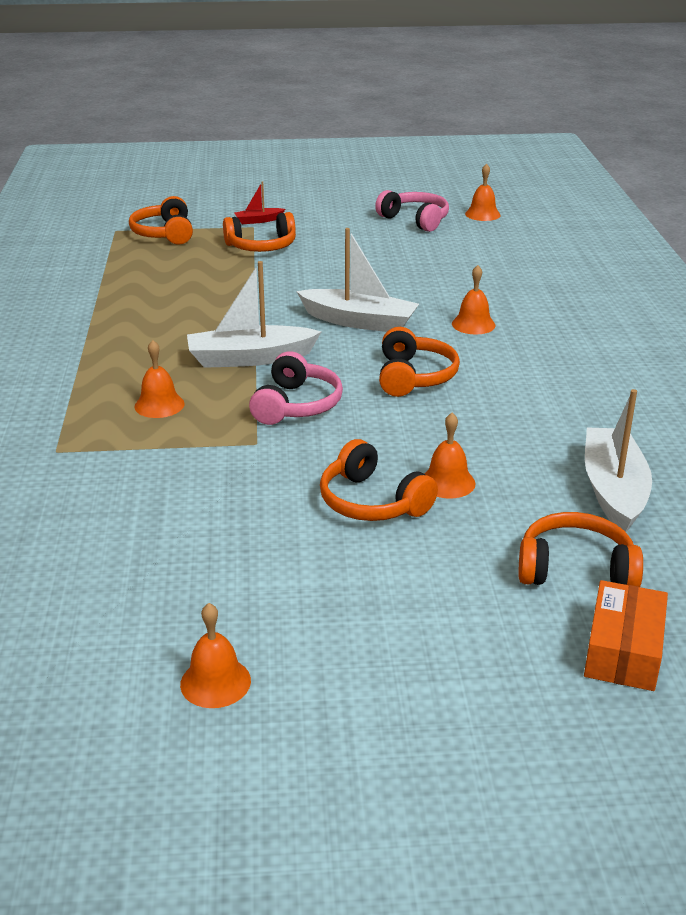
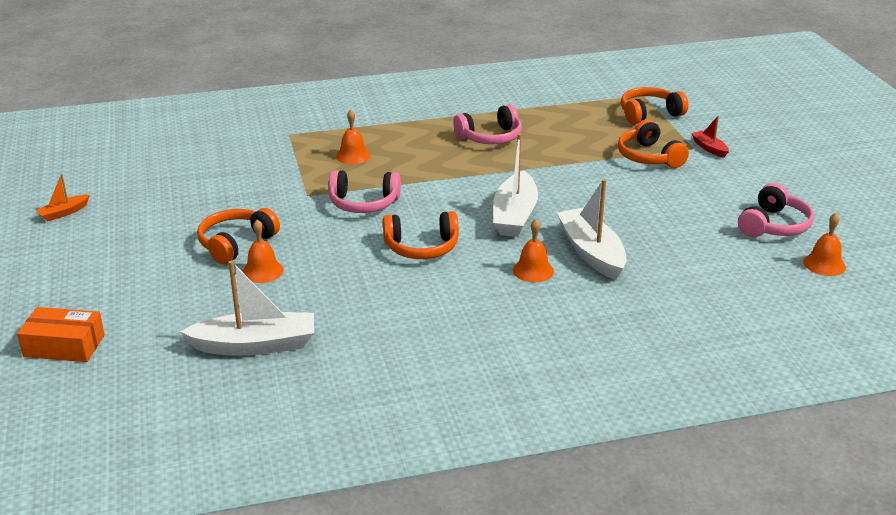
camera: 80 degrees right, 0 degrees up
(164, 316) = (490, 137): none -> pink headphones
(215, 682) = (64, 213): orange bell -> orange boat
(250, 358) = (431, 178): white boat -> white boat (591, 252)
(575, 569) = (153, 327): orange headphones -> none

